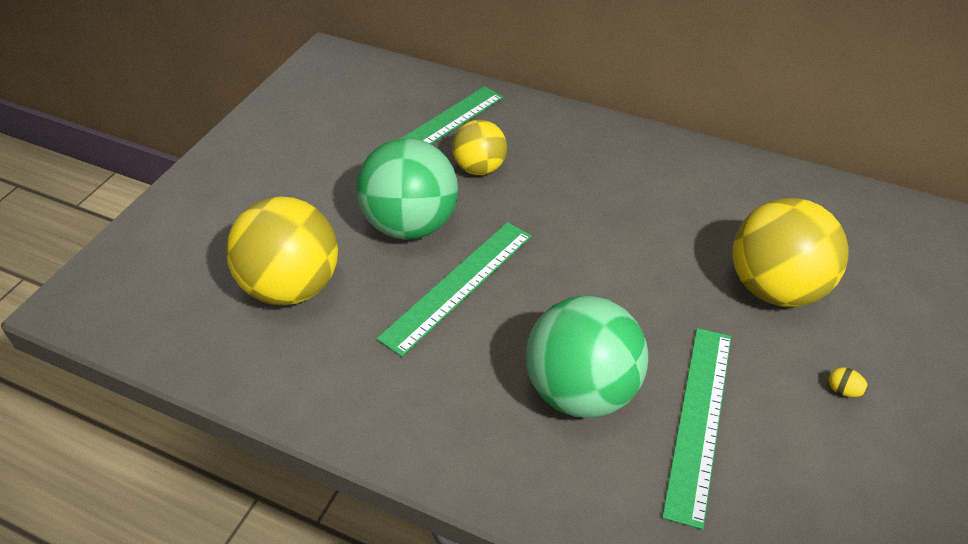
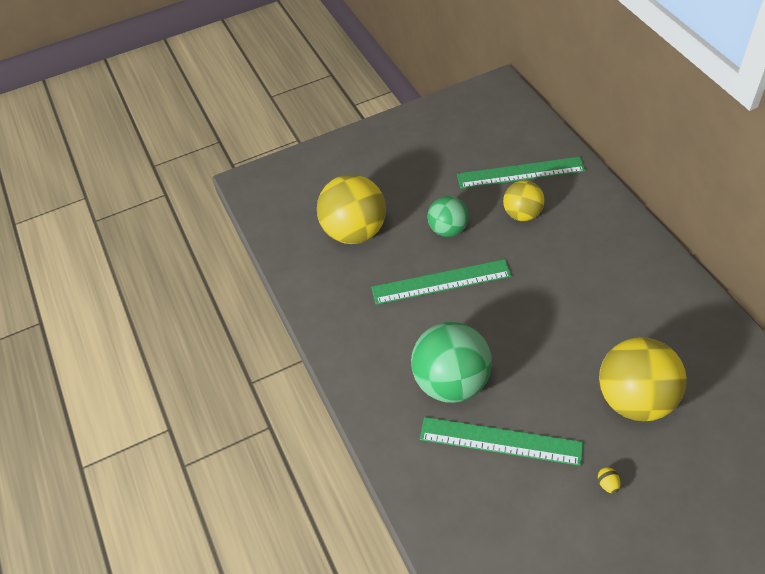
camera: 45 degrees right, 5 degrees up
(410, 225) = (448, 229): green ball -> green ball, size x0.59
(698, 420) = (500, 440): green ruler -> green ruler turned 45 degrees clockwise

